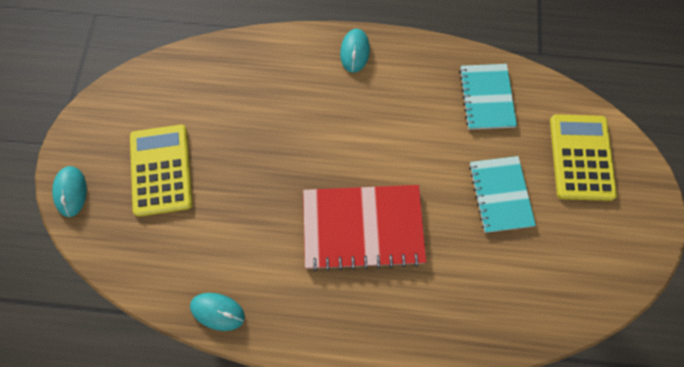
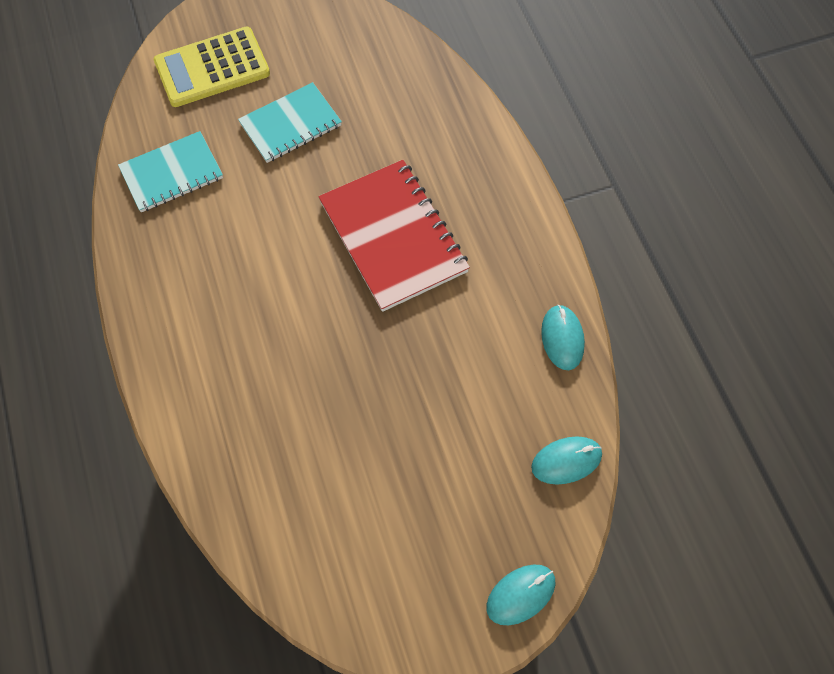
camera: 115 degrees left, 5 degrees down
(161, 170) = (434, 493): yellow calculator -> none
(355, 52) = (161, 338): turquoise mouse -> turquoise mouse (566, 461)

